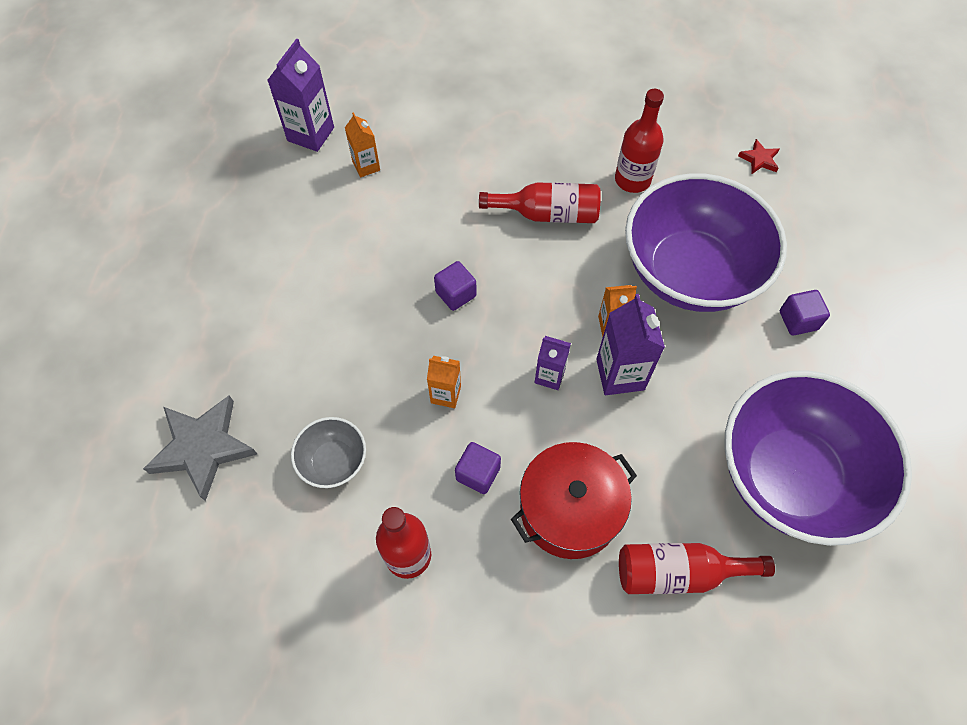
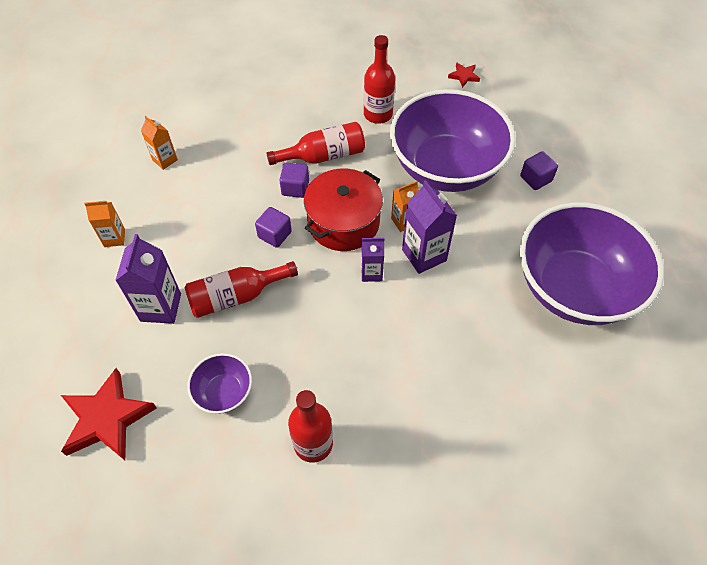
camera: 20 degrees left, 5 degrees down
(203, 447) = (107, 418): grey star -> red star
(311, 134) = (109, 148): purple carton -> purple carton (161, 307)
(333, 461) = (224, 392): grey bowl -> purple bowl
(445, 394) = (296, 312): orange carton -> orange carton (114, 238)
(478, 473) = (344, 362): purple cube -> purple cube (295, 188)
(570, 509) = (425, 365): red pot -> red pot (343, 222)
(678, 572) = (524, 383): red bottle -> red bottle (236, 296)

